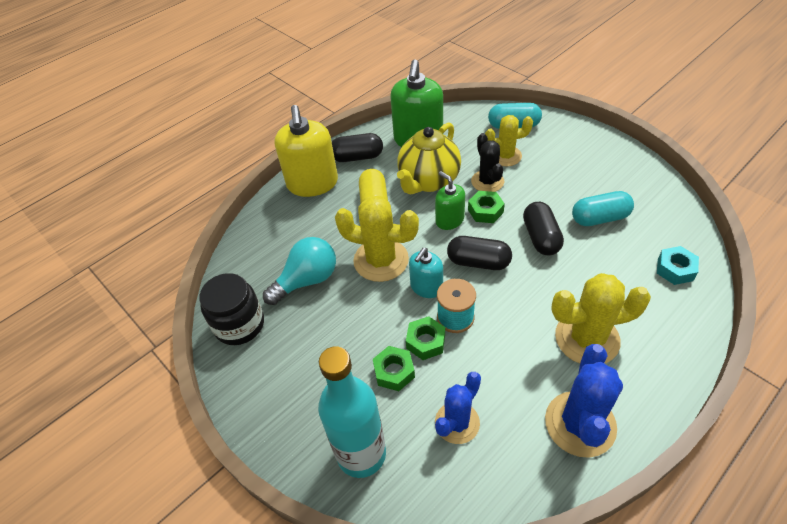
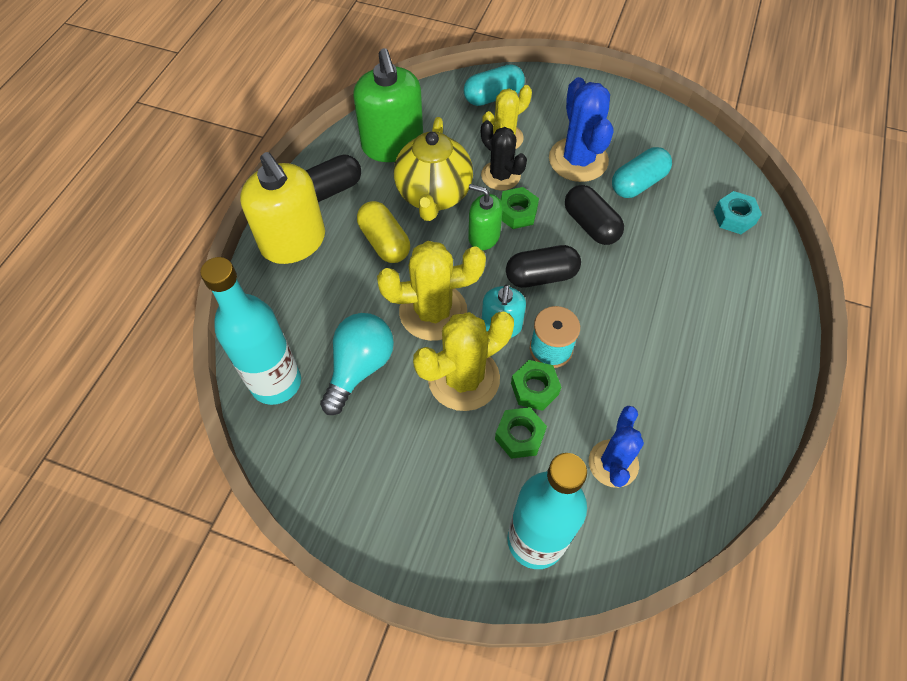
camera: 30 degrees left, 10 degrees up
(239, 324) = (309, 453): black jar -> none
(246, 270) = (276, 383): none -> turquoise bottle
(580, 424) = (727, 414): blue cactus -> blue cactus (578, 160)
(587, 338) = (690, 322): yellow cactus -> yellow cactus (463, 378)

